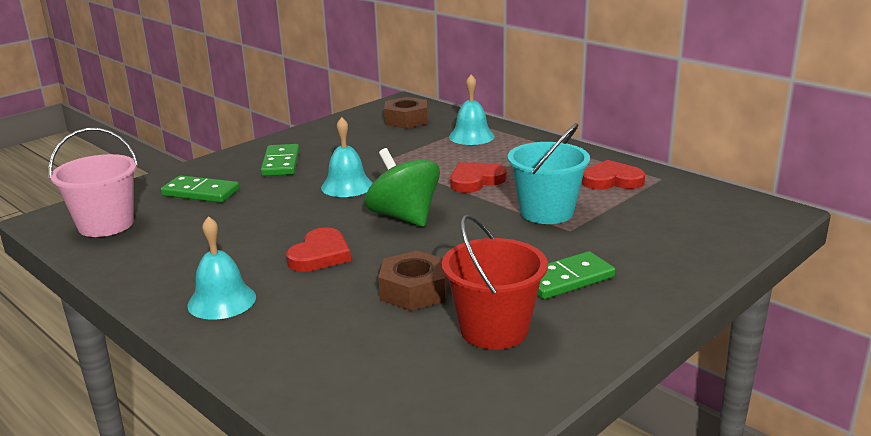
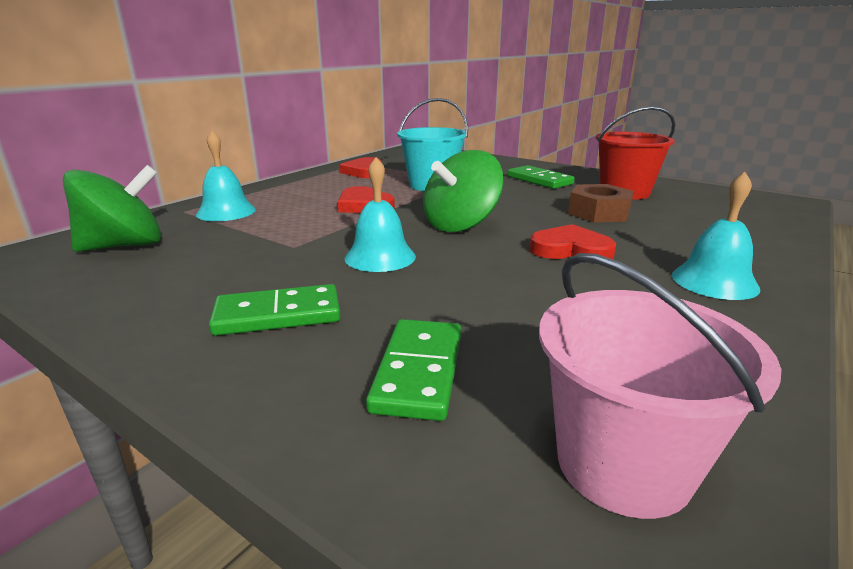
camera: 100 degrees left, 0 degrees up
(406, 120) = (124, 246): brown nut -> green spinning top

